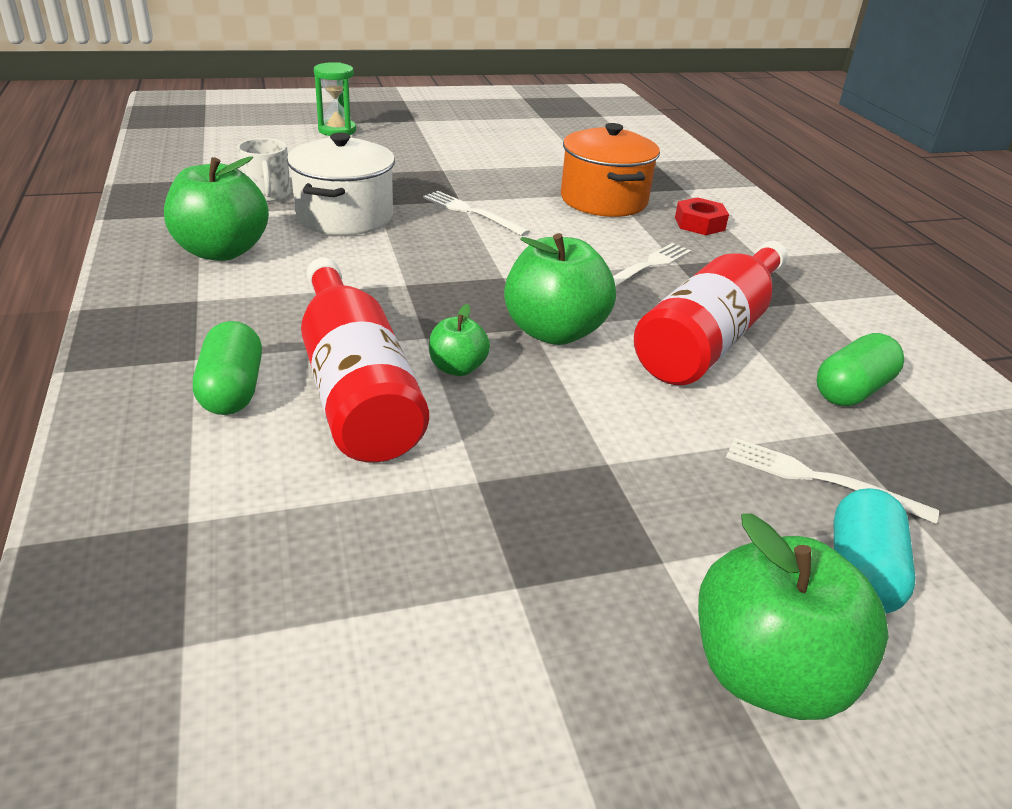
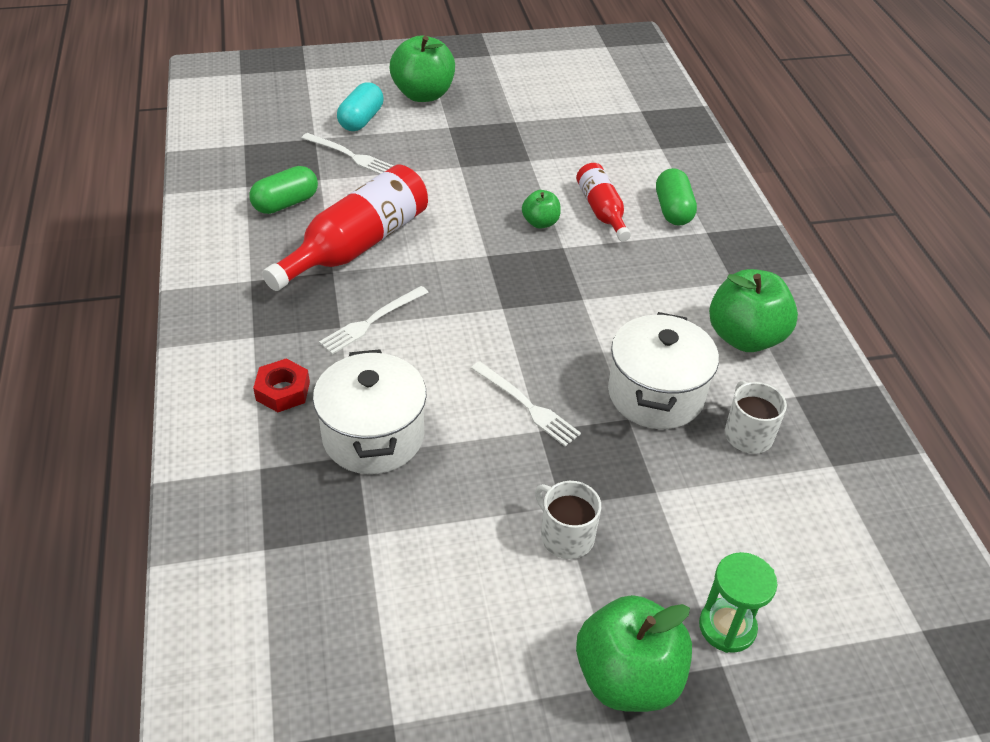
camera: 175 degrees left, 10 degrees up
(356, 387) = (601, 211): red bottle -> red bottle, size x0.57
(440, 159) = (566, 536): none -> white mug
(554, 332) = (471, 251): green apple -> green apple (627, 677)
(603, 200) = (373, 436): orange pot -> white pot

